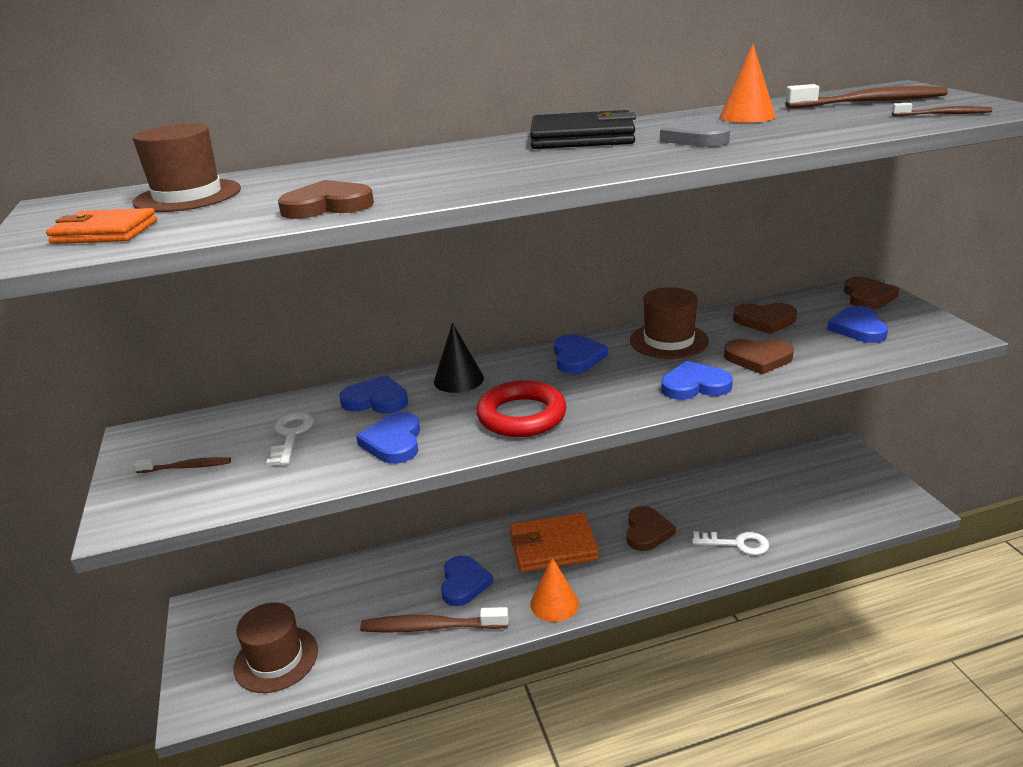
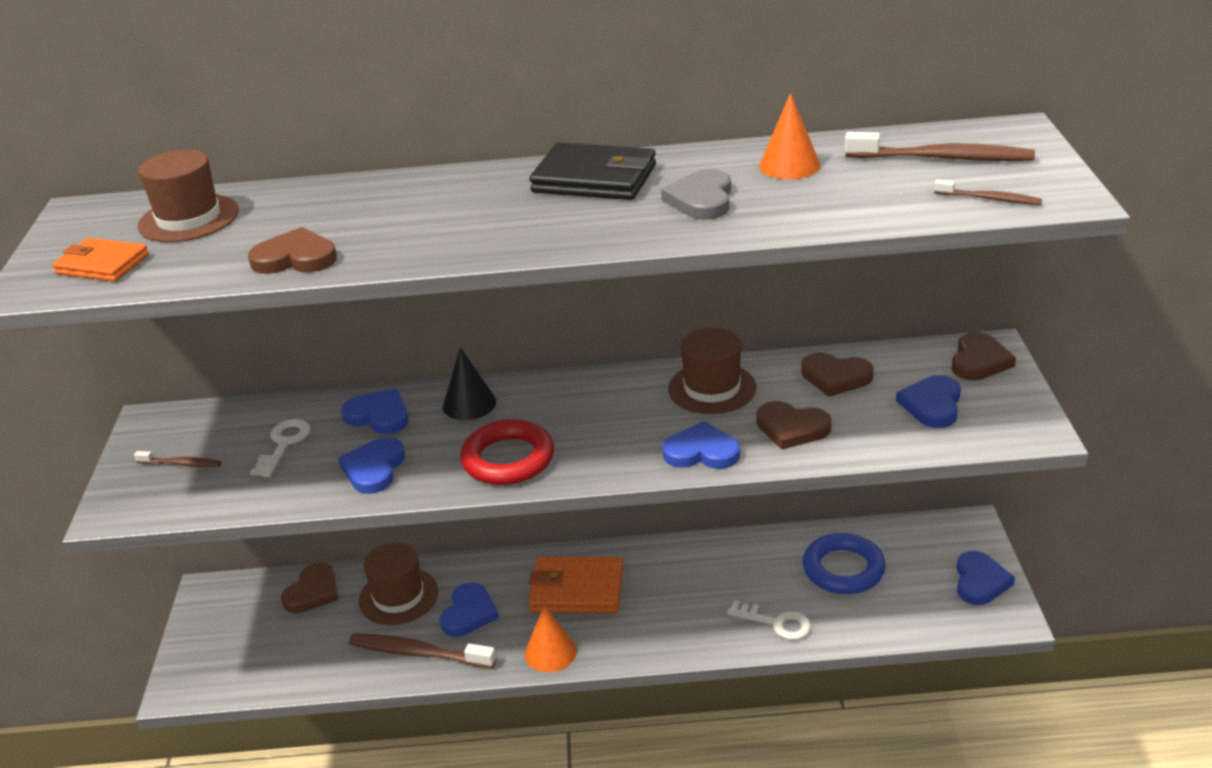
camera: 15 degrees right, 5 degrees up
(276, 659) = (263, 656): brown hat -> brown hat (398, 596)
(577, 357) = (603, 395): blue heart -> blue heart (980, 581)
(647, 531) = (685, 590): brown heart -> brown heart (313, 592)
(766, 493) = (843, 569): none -> blue ring

